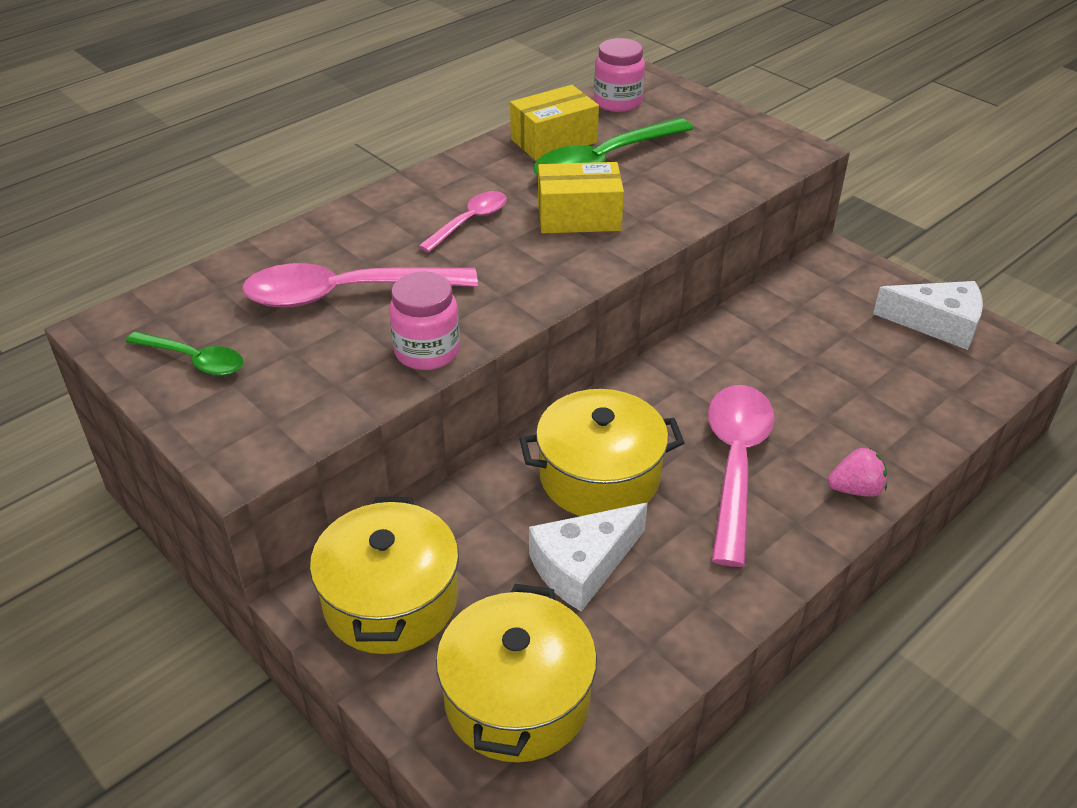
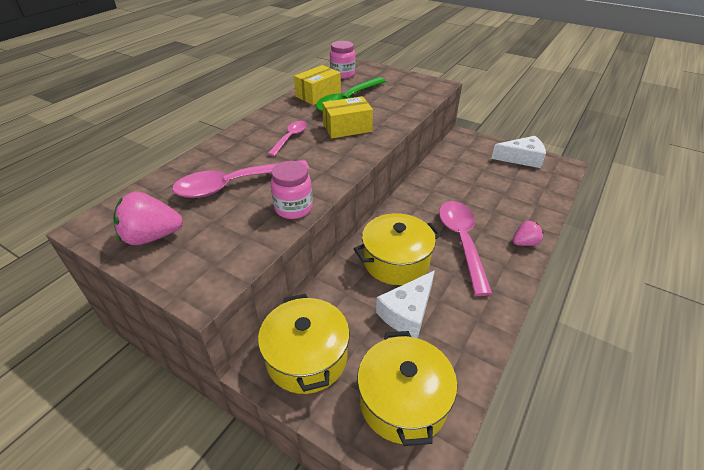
camera: 15 degrees left, 0 degrees up
(194, 360) = (152, 237): green spoon -> pink strawberry

